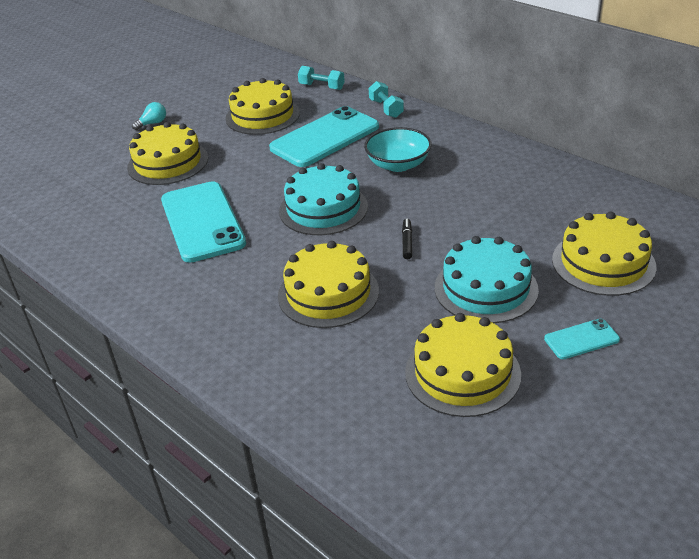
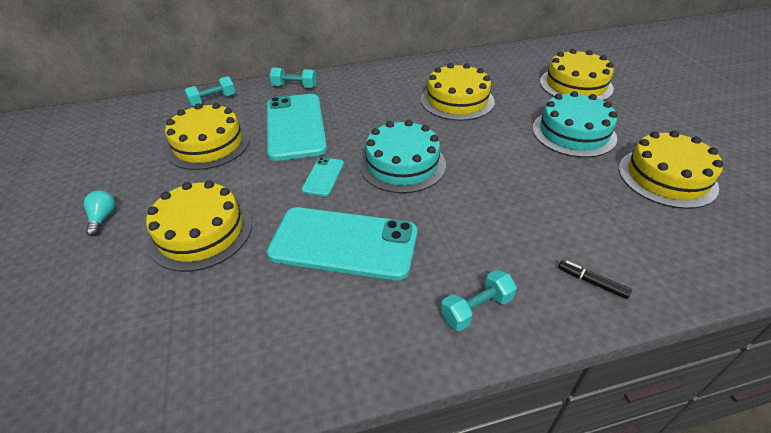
camera: 60 degrees left, 5 degrees up
(179, 305) = (476, 309): none -> turquoise dumbbell
(328, 293) = (528, 204): yellow cake -> yellow cake (457, 100)
(398, 164) = (381, 109): turquoise bowl -> none
(407, 242) = (490, 143): black marker -> black marker (592, 282)
(581, 339) = (651, 121): turquoise phone -> turquoise phone (323, 177)

